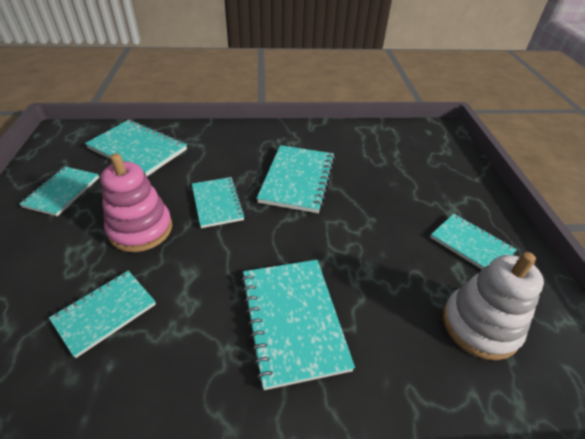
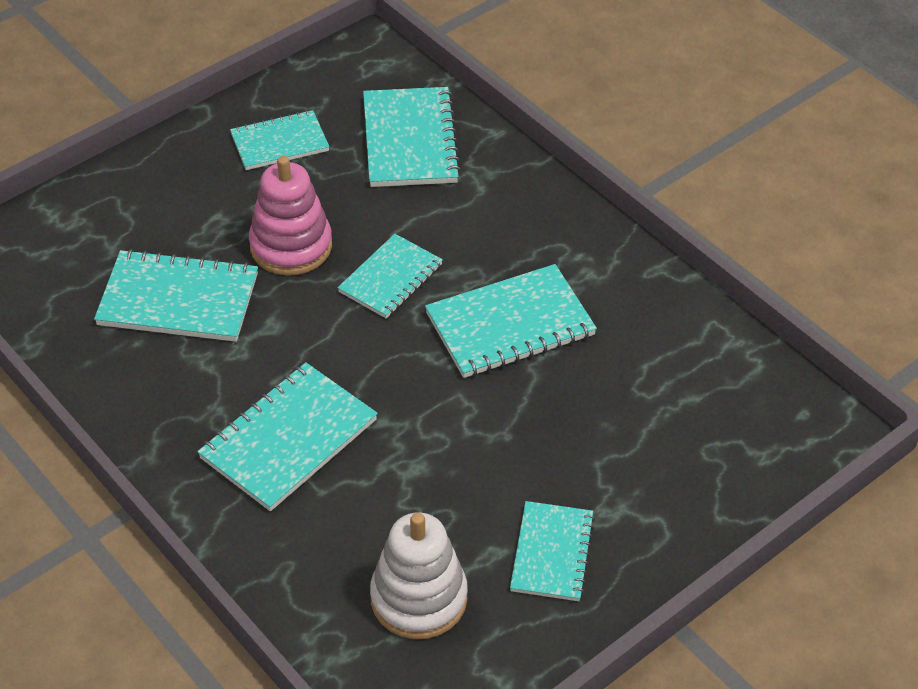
camera: 55 degrees right, 5 degrees up
(105, 313) = (178, 299): turquoise notebook -> turquoise notebook, size x1.52

